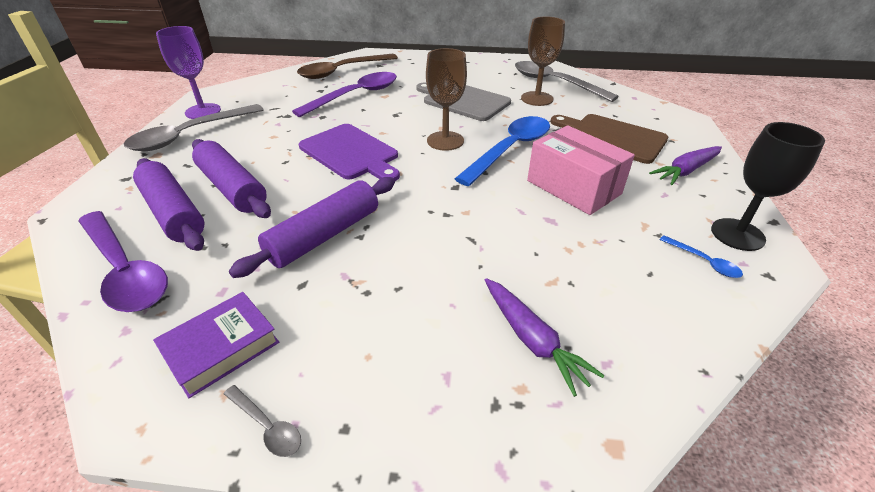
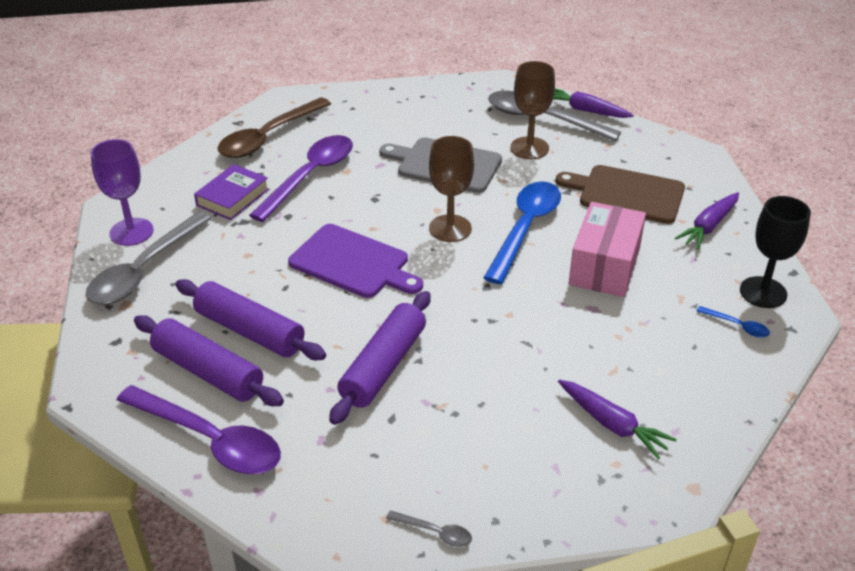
camera: 15 degrees left, 0 degrees up
(221, 347) = (356, 486): purple book -> purple book (233, 197)
(573, 187) = (604, 266): pink box -> pink box turned 75 degrees clockwise
(592, 82) = (586, 110): none -> purple carrot

